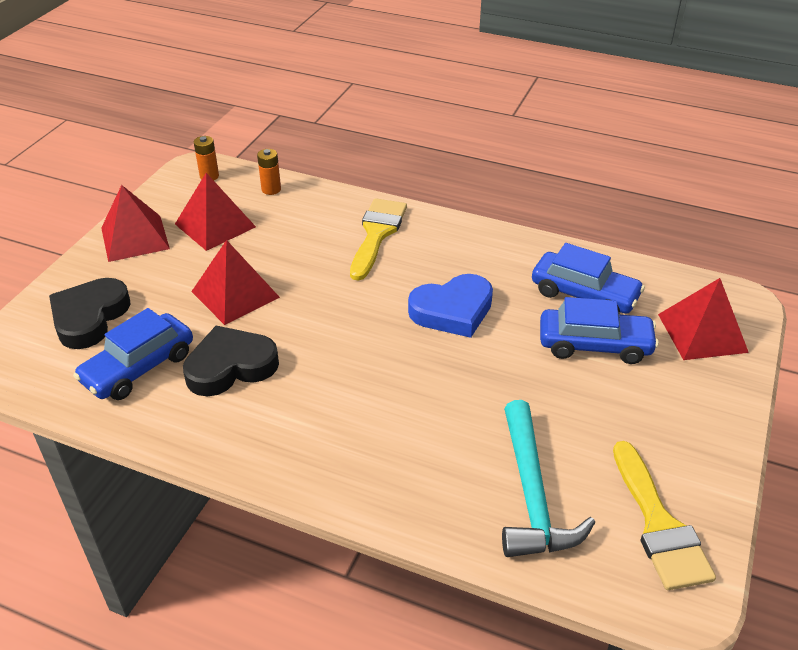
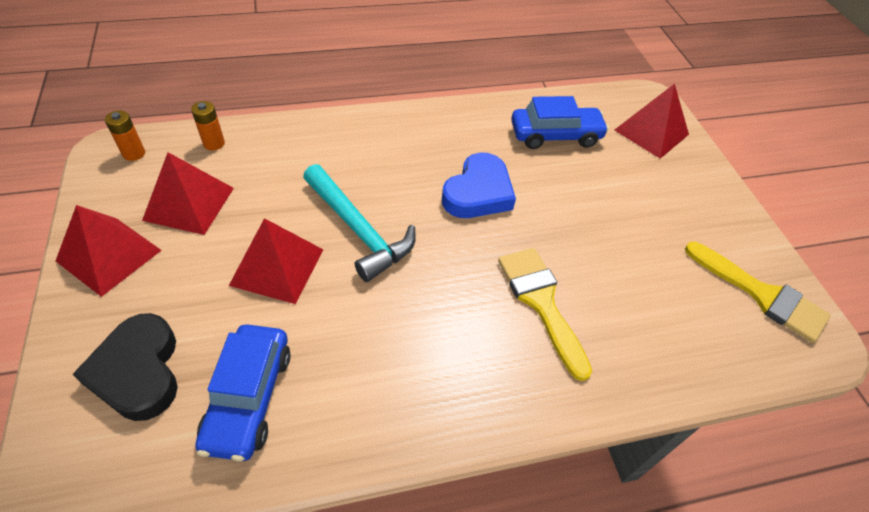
camera: 40 degrees left, 10 degrees up
(230, 366) = (341, 344): black heart -> none
(377, 234) = (354, 149): yellow brush -> yellow brush (541, 302)
(532, 495) = (674, 321): turquoise hammer -> turquoise hammer (359, 230)
(594, 345) = (599, 173): blue car -> none

